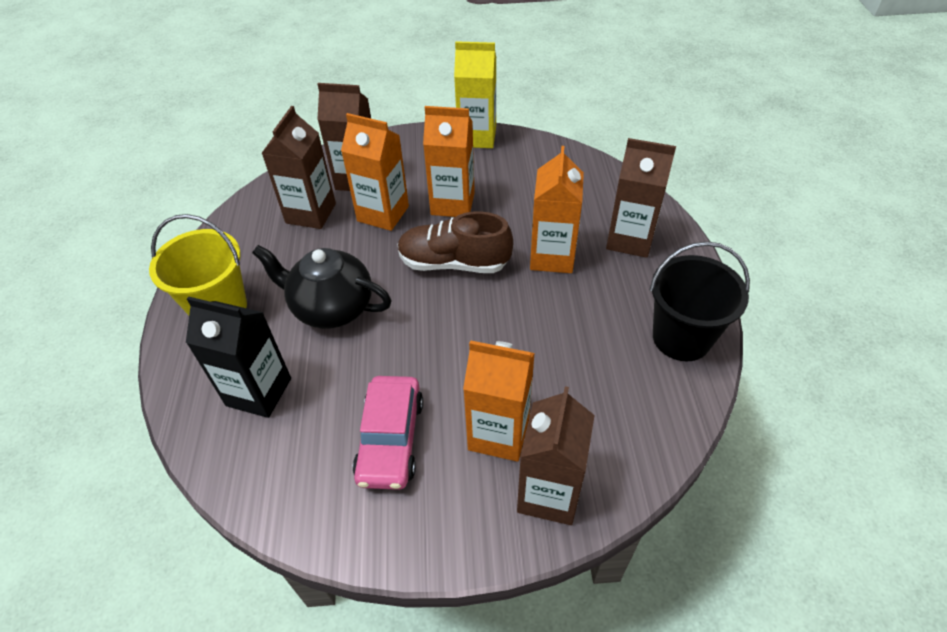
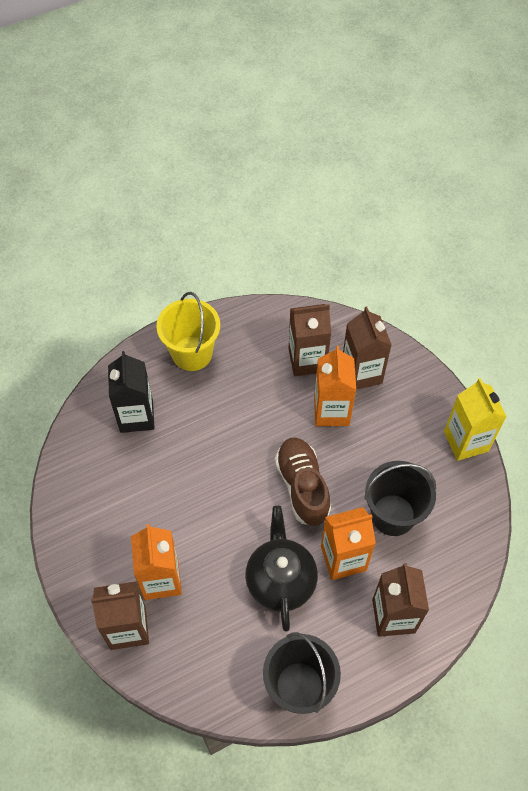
camera: 65 degrees right, 10 degrees up
(331, 307) = (222, 423): black teapot -> black teapot (280, 580)
(390, 439) = (132, 513): pink car -> none
(452, 203) = (368, 457): orange carton -> none
(524, 206) = (393, 515): none -> black bucket

